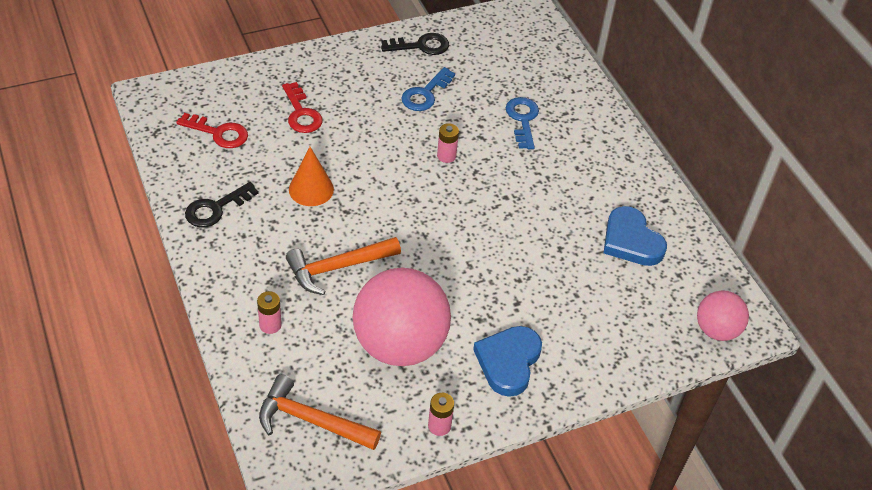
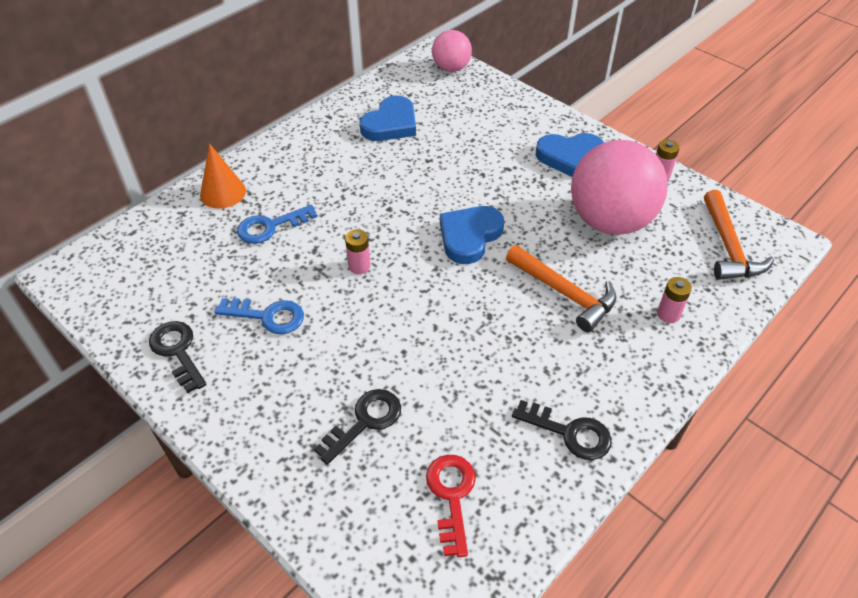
camera: 110 degrees left, 0 degrees up
(301, 113) = (364, 422): red key -> black key
(311, 189) = (480, 358): orange cone -> orange cone (223, 192)
(440, 235) = (469, 236): none -> blue heart

